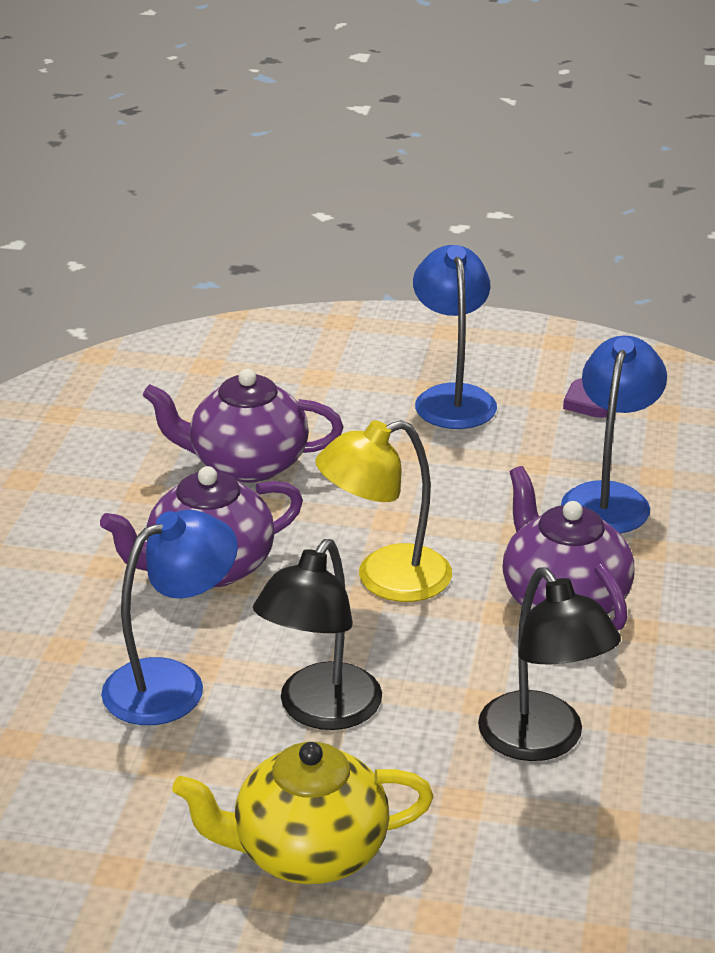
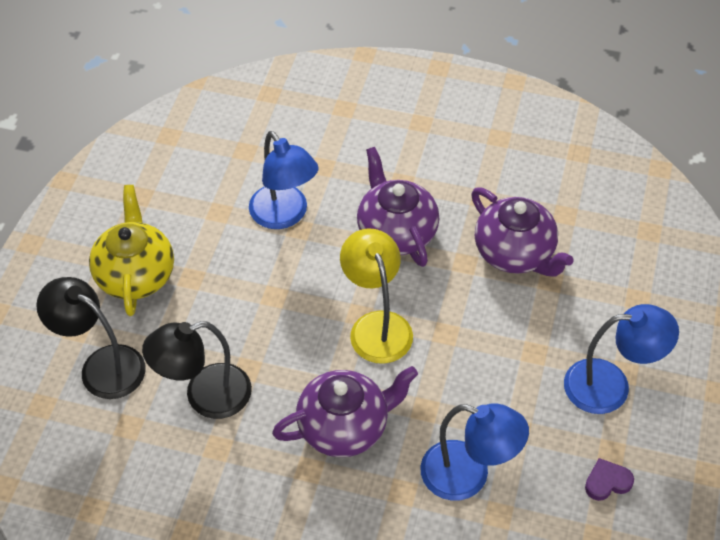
camera: 95 degrees right, 20 degrees up
(246, 464) = (515, 253): purple teapot -> purple teapot turned 135 degrees clockwise
(320, 711) = (250, 285): black lamp -> black lamp (102, 365)

